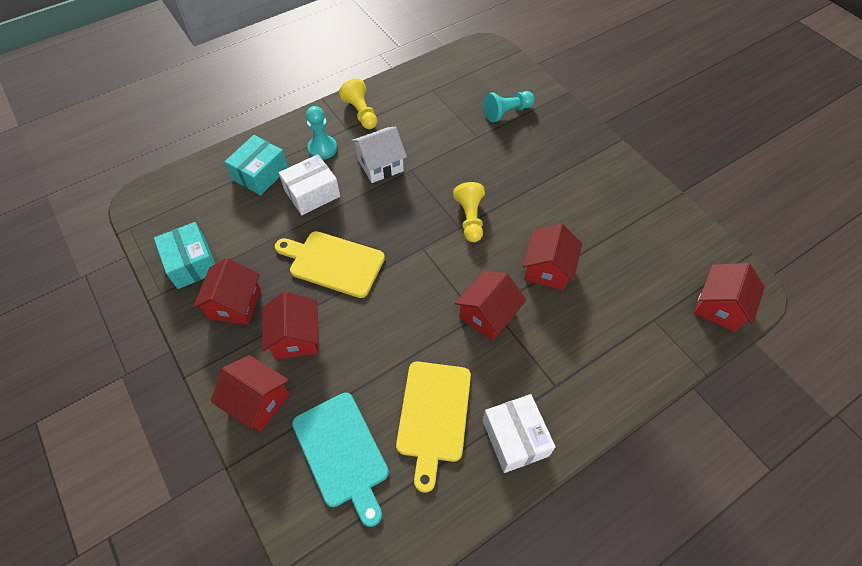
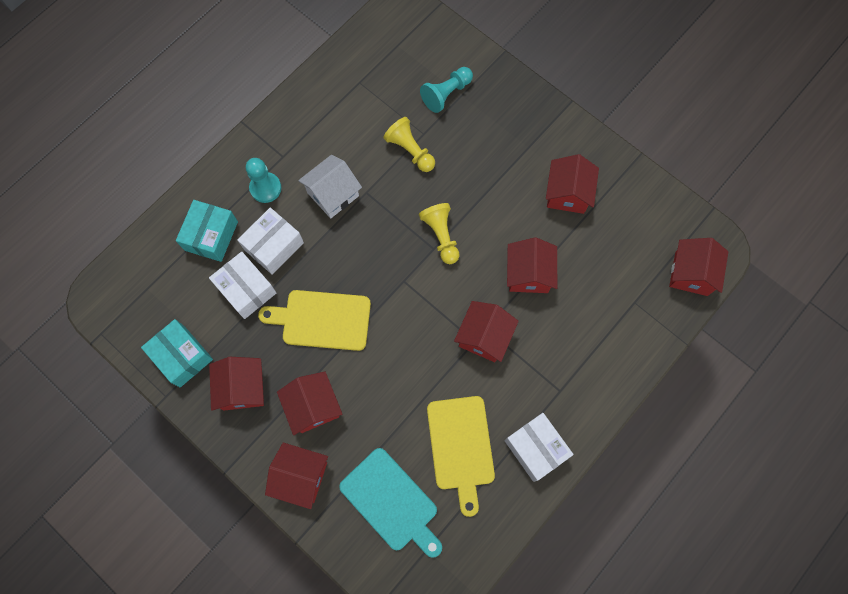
camera: 15 degrees left, 15 degrees up
(273, 222) = (246, 289): none -> white box
(361, 113) = (291, 132): yellow pawn -> yellow pawn (410, 150)
(602, 210) = (567, 193): none -> red house

